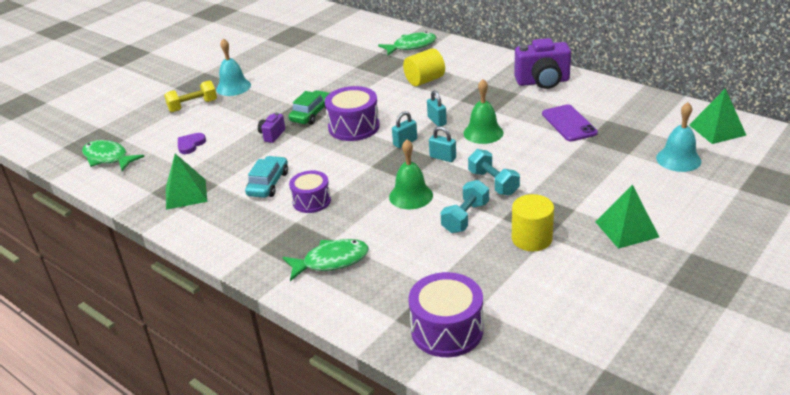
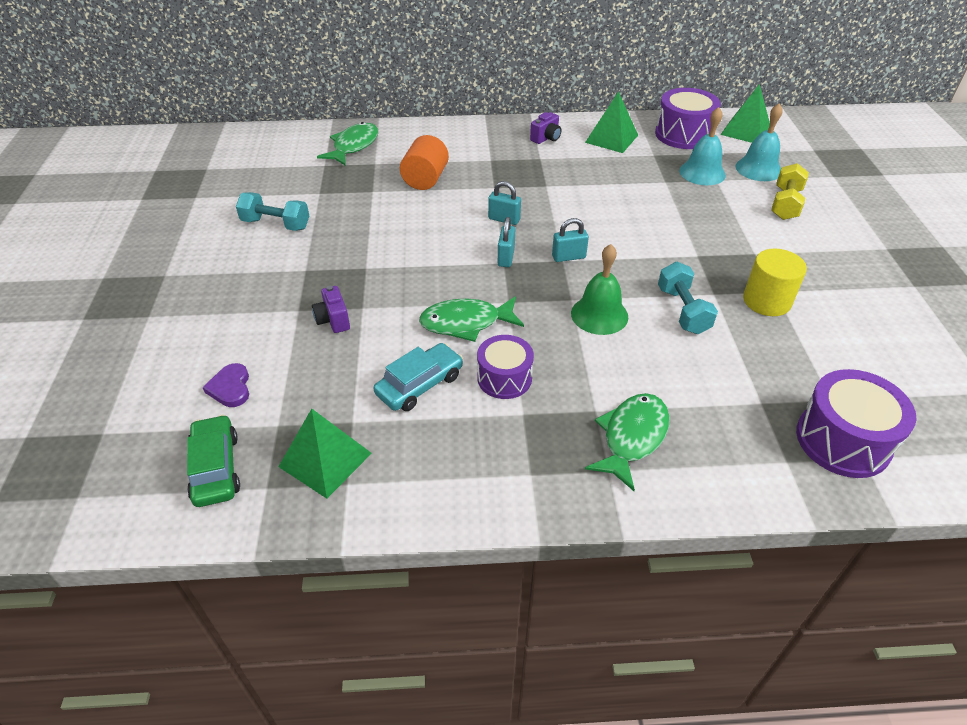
camera: 45 degrees left, 10 degrees up
(108, 158) = (114, 475): green fish -> green fish (466, 323)
(193, 106) = (154, 332): yellow dumbbell -> yellow dumbbell (785, 204)
(233, 87) = (182, 280): turquoise bell -> turquoise bell (702, 172)
(268, 184) = (420, 385): turquoise car -> turquoise car turned 75 degrees clockwise
(311, 114) = (346, 271): green car -> green car (216, 468)
(354, 127) = (422, 265): purple drum -> purple drum (683, 134)
(424, 80) = (425, 179): yellow cylinder -> orange cylinder
(483, 133) = (568, 213): green bell -> none
(493, 183) = (653, 261): turquoise dumbbell -> turquoise dumbbell (276, 224)
(542, 82) = (546, 138): purple camera -> purple camera, size x0.50
(569, 123) = (629, 171): purple phone -> none
(626, 229) = (817, 251): green pyramid -> green pyramid (611, 138)

